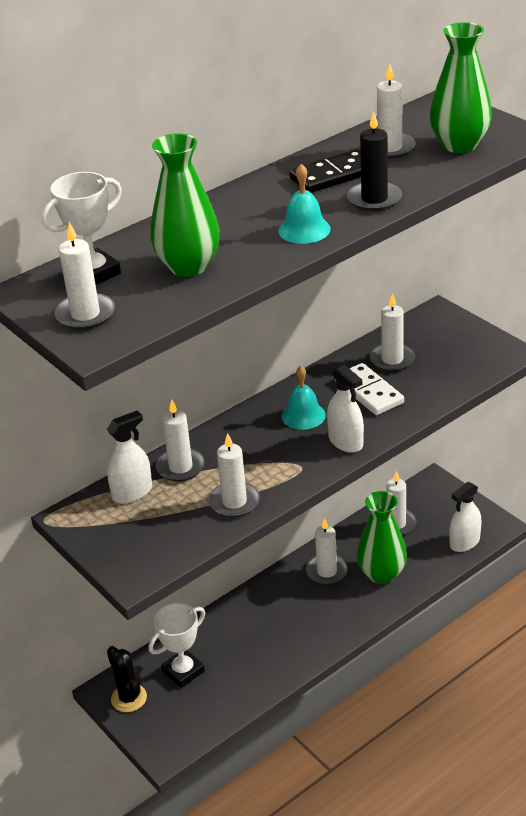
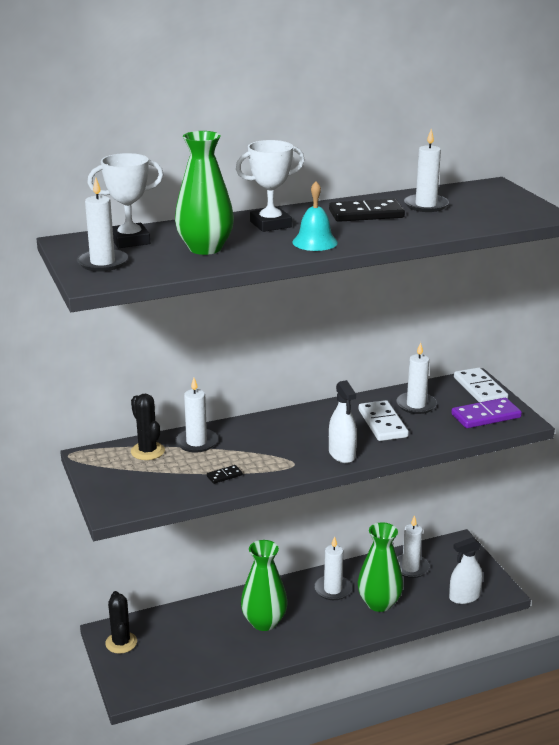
camera: 15 degrees right, 10 degrees down
(132, 492) = (147, 451): white spray bottle -> black cactus
(183, 671) = (175, 634): white trophy -> white trophy (270, 224)
(234, 502) = (224, 476): white candle -> black domino
(303, 415) = (318, 428): turquoise bell -> none
(374, 199) = (387, 233): black candle -> none
(448, 323) = (480, 389): none -> white domino
(459, 145) = (486, 212): green vase -> green vase (264, 622)
(470, 356) = (486, 416): none -> purple domino

